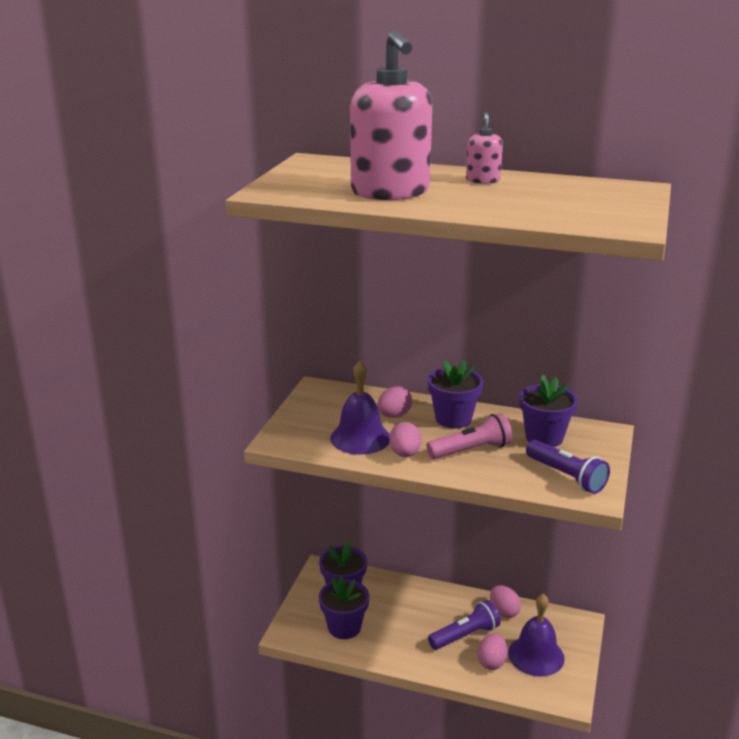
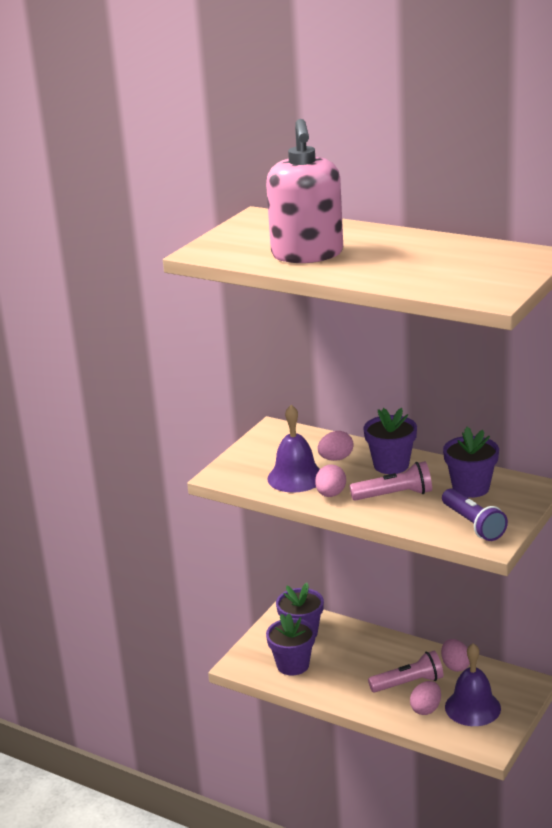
camera: 15 degrees right, 0 degrees up
(465, 635) = (408, 683): purple flashlight -> pink flashlight
(483, 180) = (400, 242): pink soap dispenser -> none

